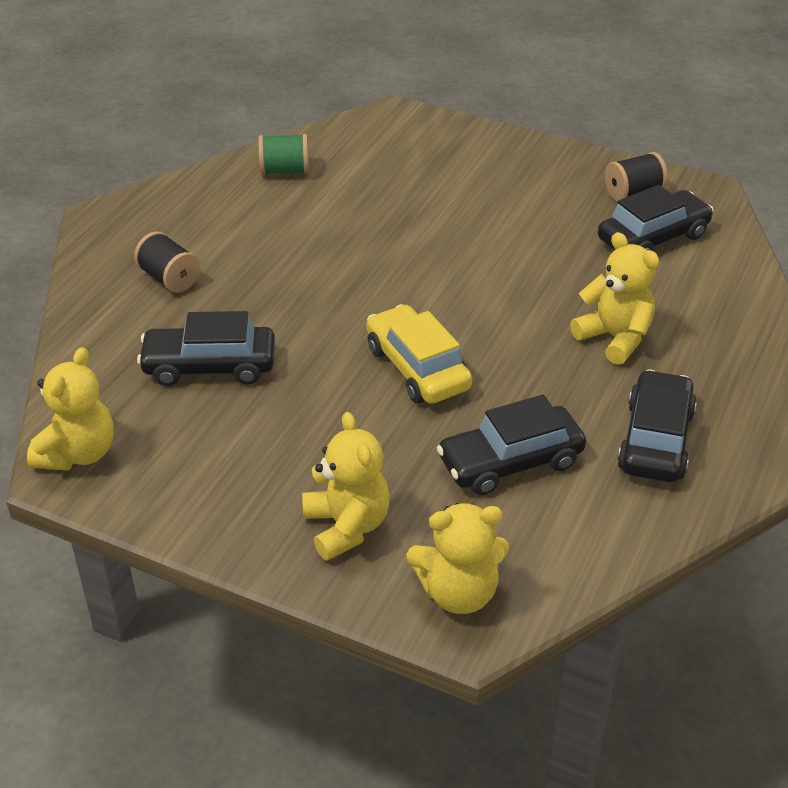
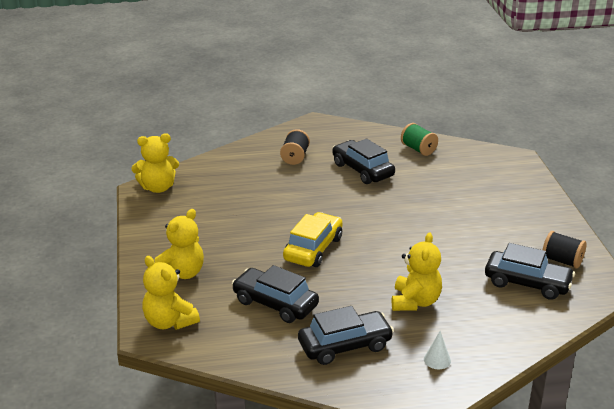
camera: 55 degrees right, 10 degrees down
(209, 366) = (247, 193): black car -> black car (362, 170)
(742, 377) = (437, 360): none -> white cone

